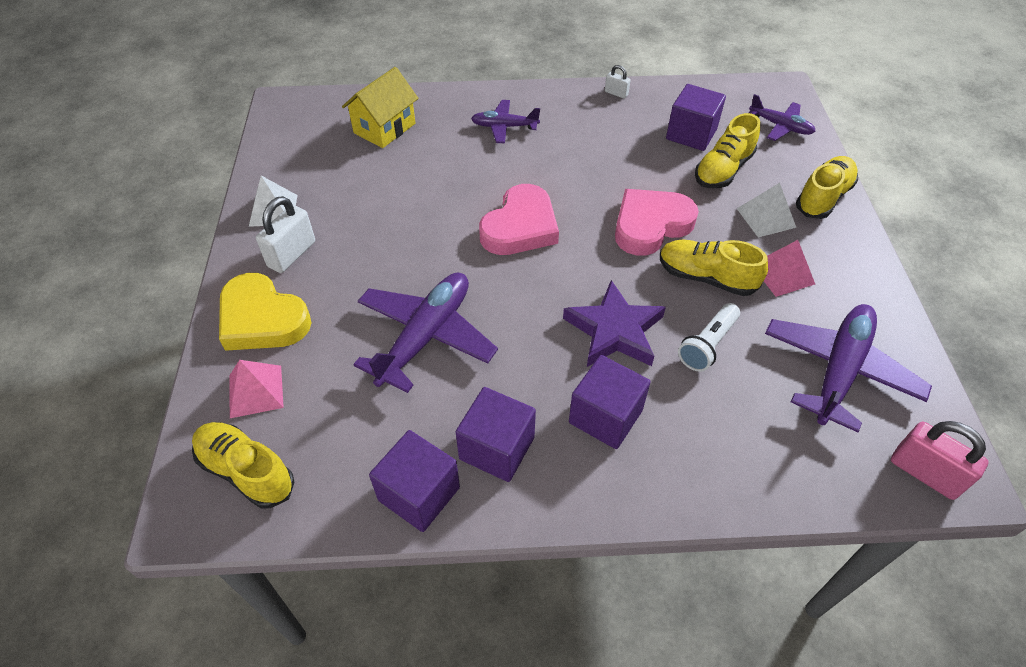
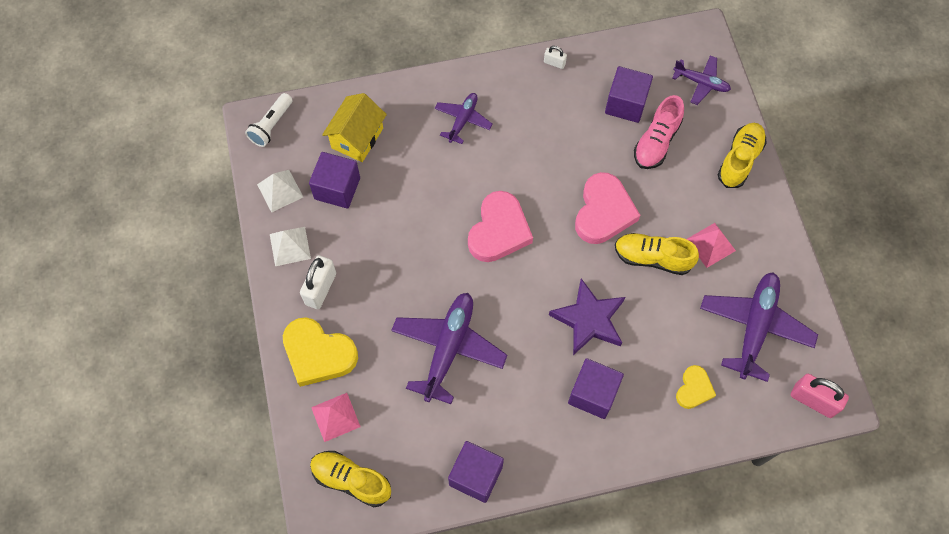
camera: 10 degrees left, 15 degrees up
(497, 448) = (521, 432): purple cube -> purple cube (337, 188)
(504, 127) = (463, 120): purple plane -> purple plane turned 120 degrees clockwise
(650, 225) = (603, 212): pink heart -> pink heart turned 150 degrees clockwise
(707, 345) = (659, 321): white flashlight -> white flashlight (271, 125)
(723, 170) = (656, 142): yellow shoe -> pink shoe
(748, 432) = (694, 389): none -> yellow heart
(766, 218) = (695, 189): white pyramid -> white pyramid (280, 190)

